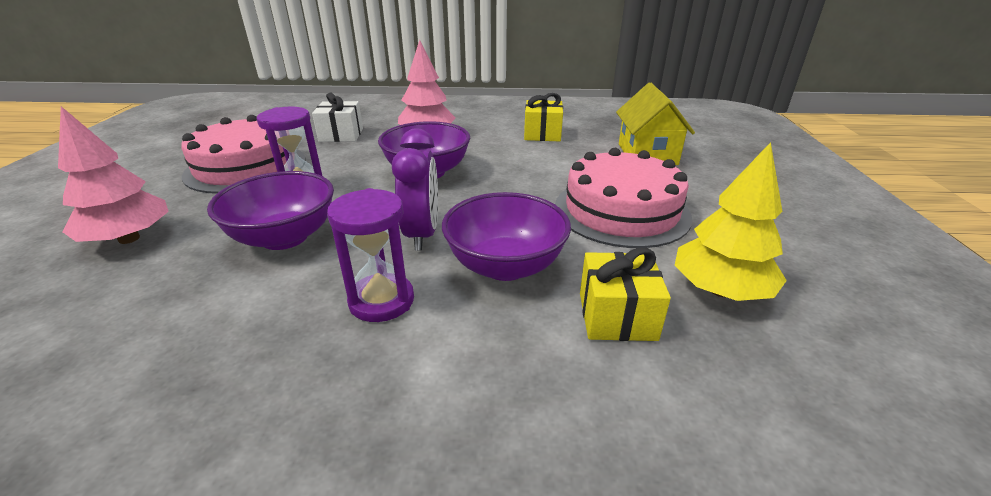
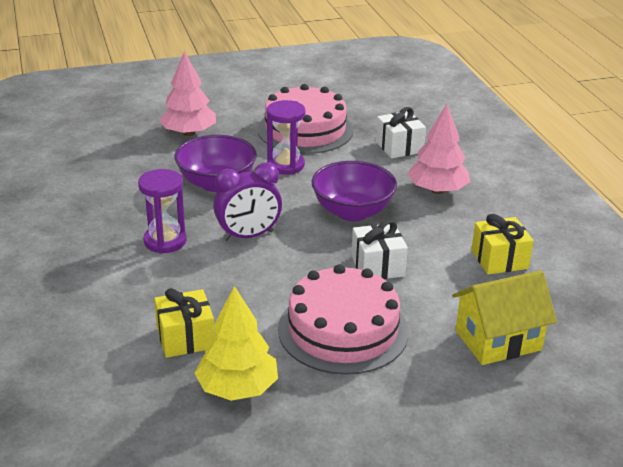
camera: 70 degrees right, 0 degrees up
(505, 266) = (224, 281): purple bowl -> none
(525, 177) = (377, 266): none -> white gift

